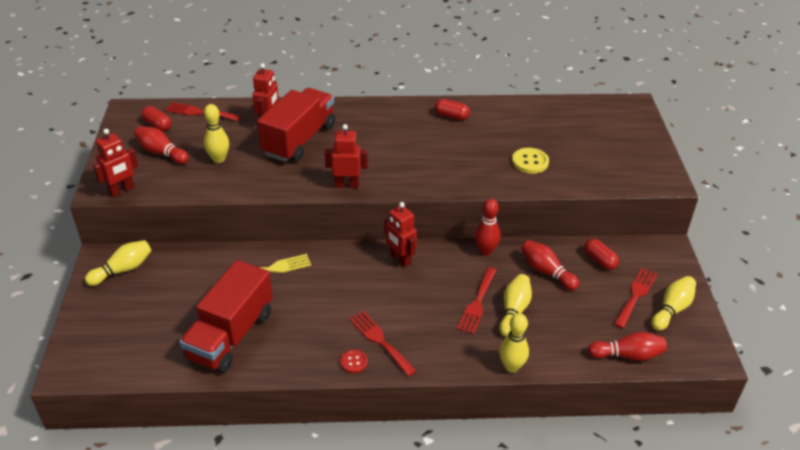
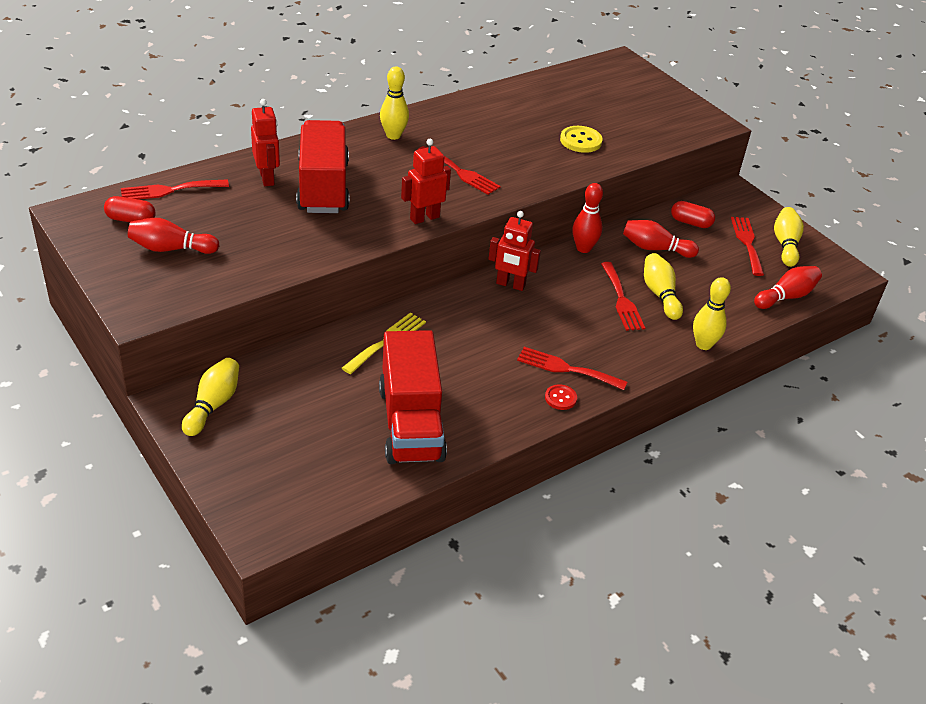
camera: 35 degrees left, 0 degrees up
(122, 190) = (167, 305): red robot -> none
(219, 159) = (251, 235): yellow bowling pin -> yellow bowling pin (393, 135)
(408, 159) = (460, 172): none -> red fork
(451, 116) = (461, 117): red capsule -> none

